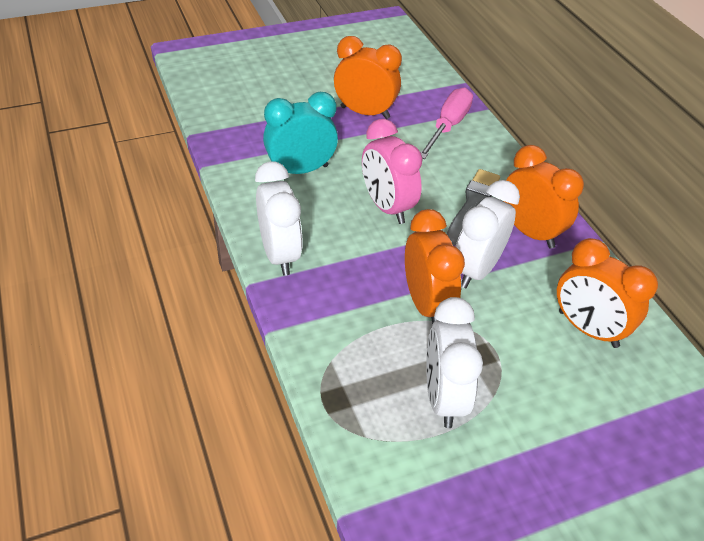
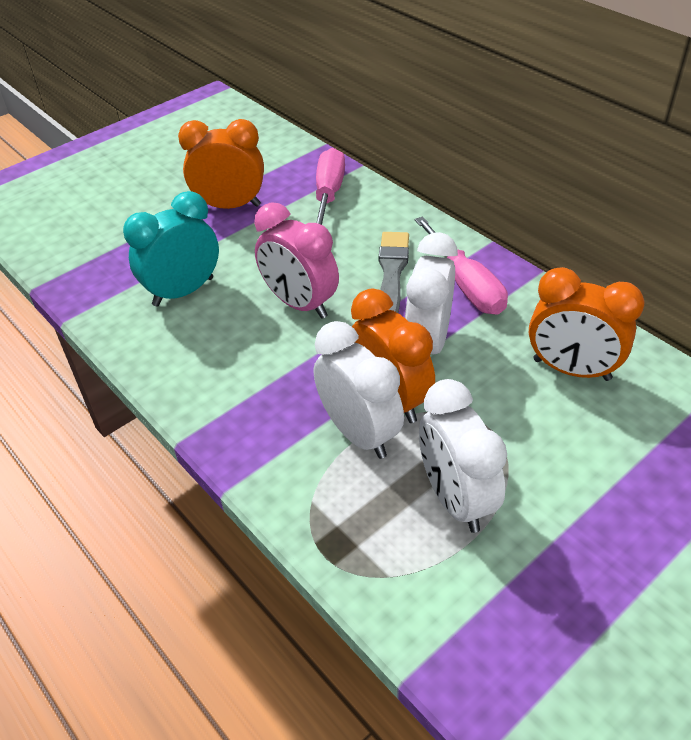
camera: 15 degrees left, 0 degrees up
(280, 254) = (199, 396): white clock -> white clock (359, 433)
(530, 232) = (465, 284): orange clock -> pink screwdriver

